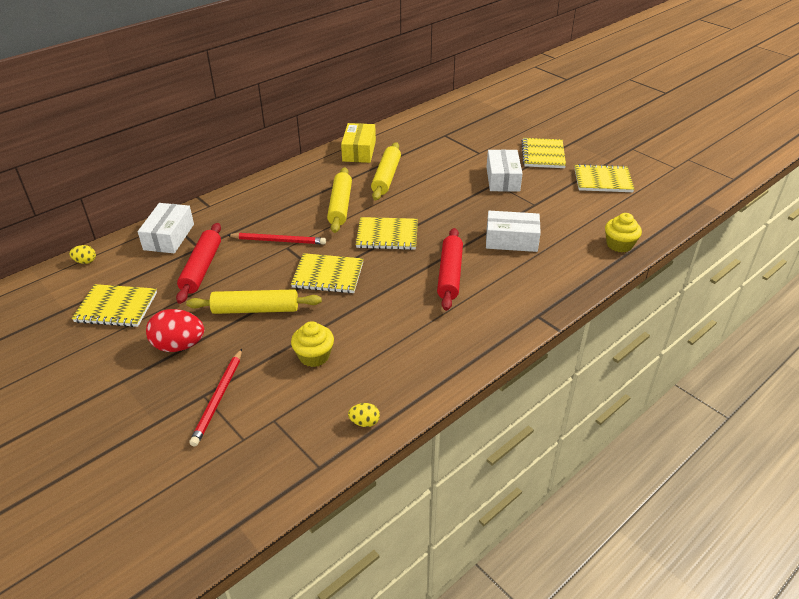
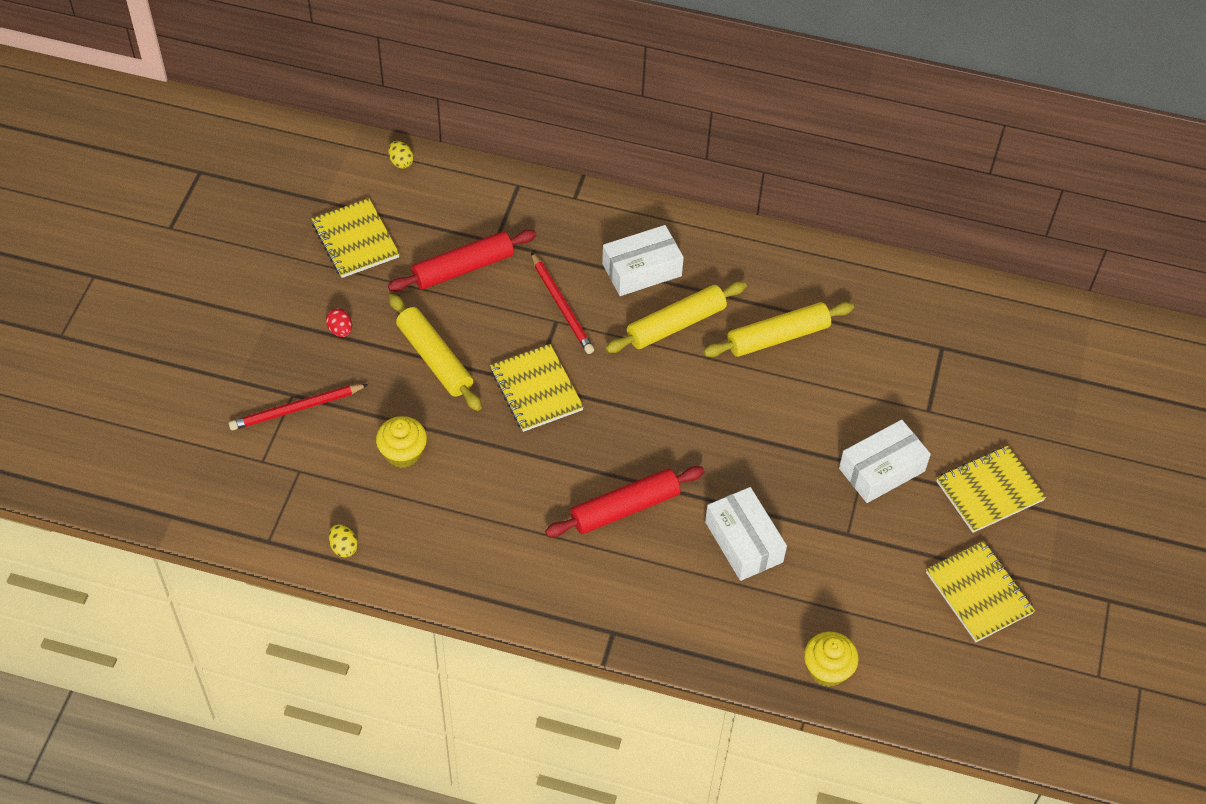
camera: 55 degrees right, 15 degrees up
(169, 237) = (492, 202): white box -> white box (641, 270)
(179, 346) = (340, 330): red egg -> red egg, size x0.50
(359, 151) = (815, 273): yellow box -> none
(387, 235) = (653, 406): yellow notebook -> none

